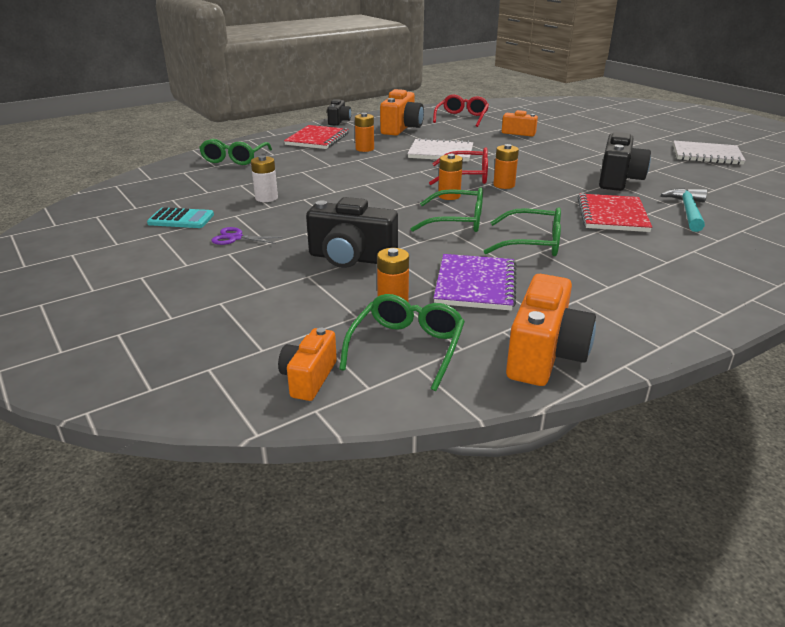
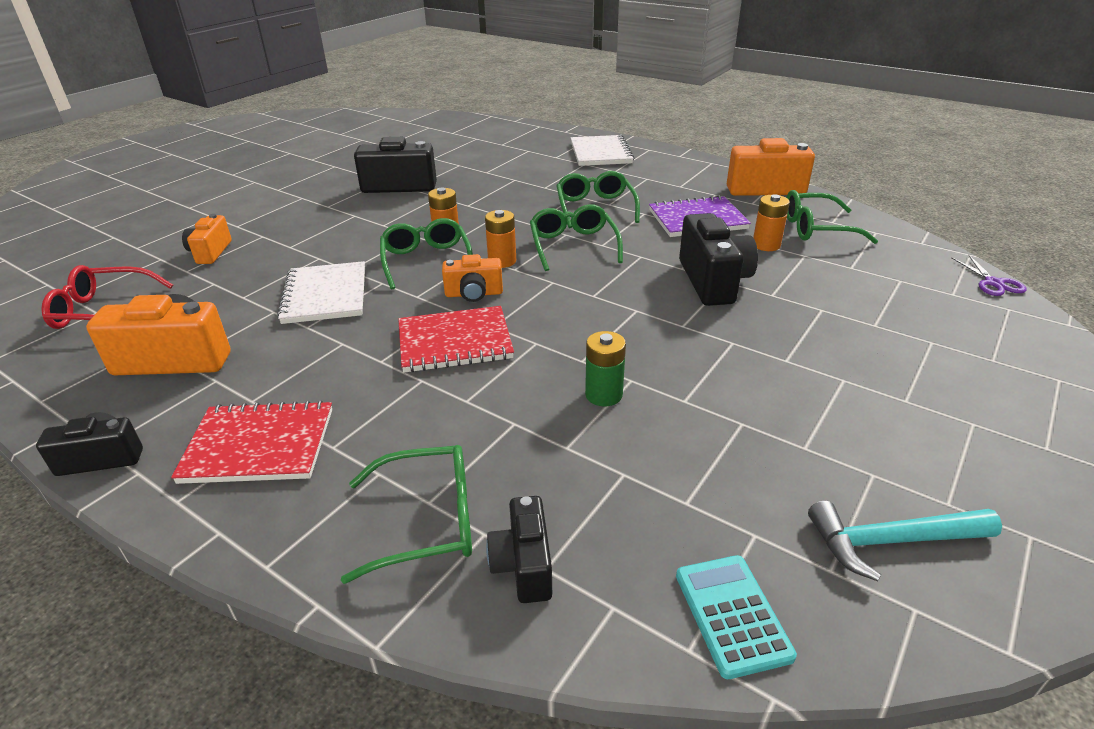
camera: 110 degrees left, 5 degrees up
(181, 219) = (744, 448): turquoise calculator -> turquoise calculator (732, 615)
(190, 169) = (523, 565): none -> black camera
(236, 238) = (746, 370): purple scissors -> purple scissors (993, 283)
(266, 198) = (603, 395): white battery -> green battery
(309, 378) = (899, 252): orange camera -> orange camera (474, 294)
(364, 149) = (319, 368): orange battery -> none
(466, 176) = (426, 261): red glasses -> green glasses
(612, 215) = (503, 183): red notebook -> red notebook (455, 342)
(687, 211) = (472, 159): turquoise hammer -> turquoise hammer (891, 541)
(706, 155) = (300, 154): white notebook -> white notebook (601, 153)

